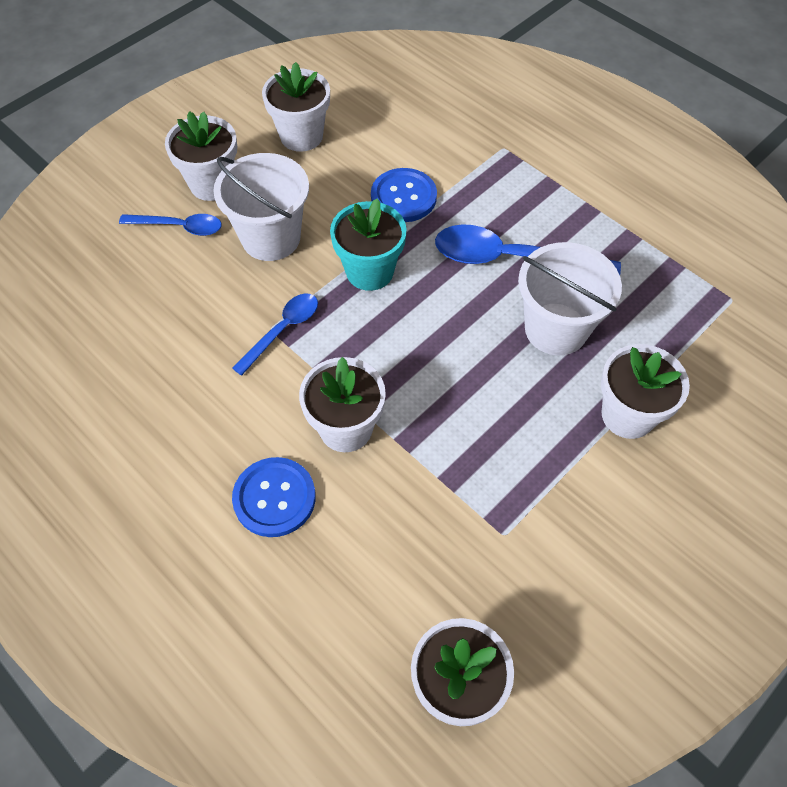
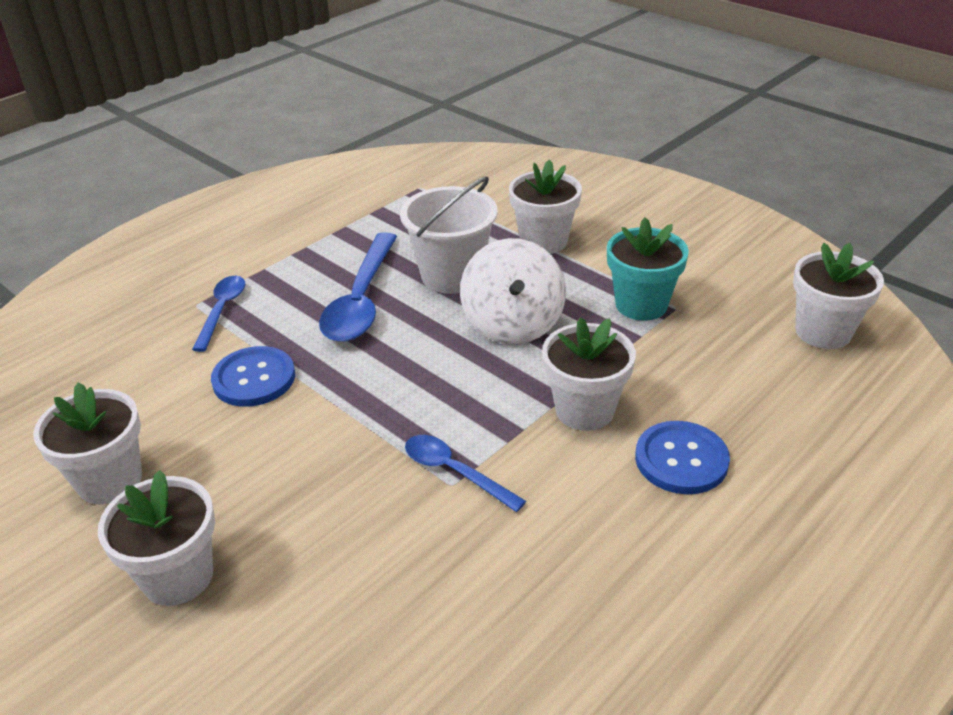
camera: 90 degrees left, 20 degrees down
(179, 227) = (259, 607): blue spoon -> blue spoon (222, 310)
(271, 238) = (300, 497): white bucket -> none
(369, 271) = (368, 402): turquoise flower pot -> turquoise flower pot (641, 305)
(474, 378) = (513, 324): none -> white spinning top

